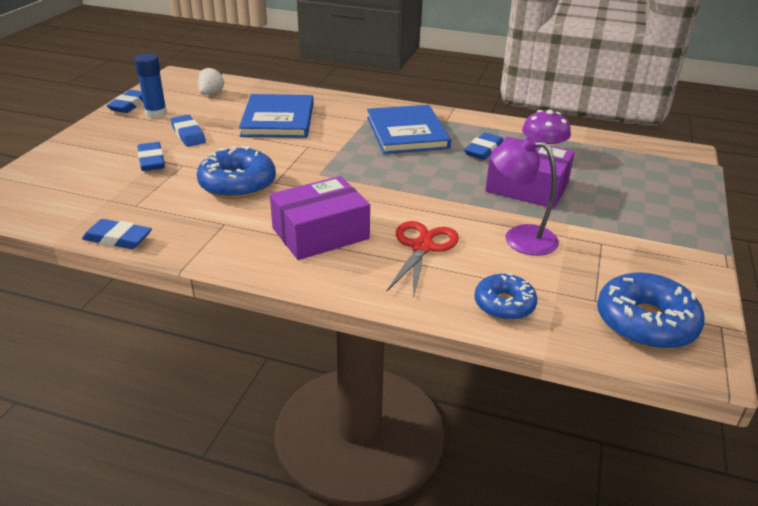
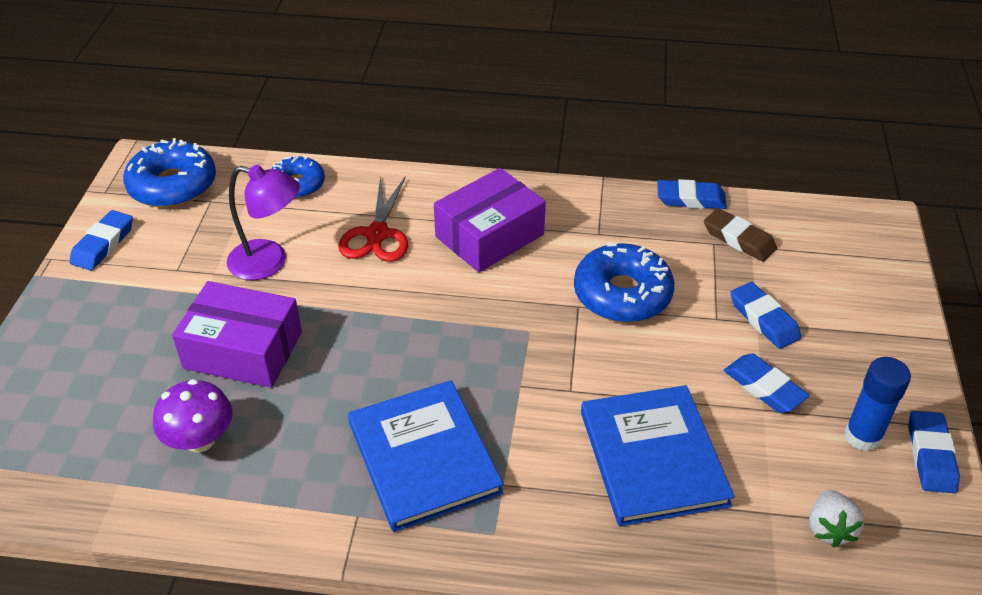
camera: 170 degrees right, 10 degrees up
(112, 205) = (738, 239): none -> brown eraser
(483, 150) = (295, 429): blue eraser -> blue eraser (103, 244)

